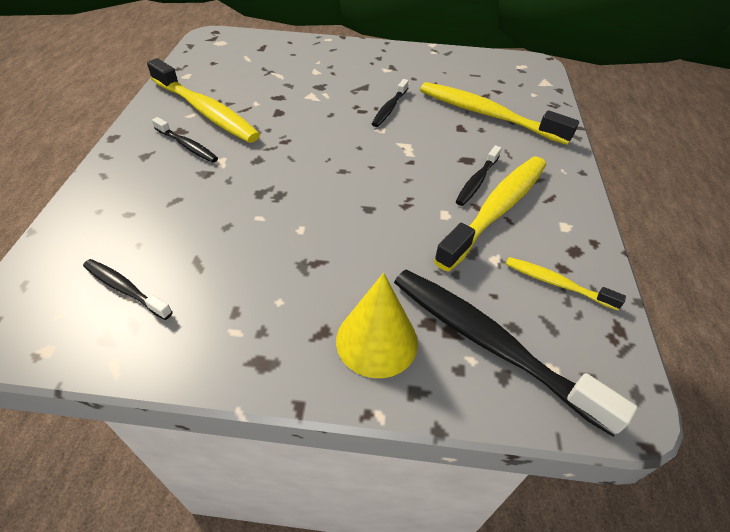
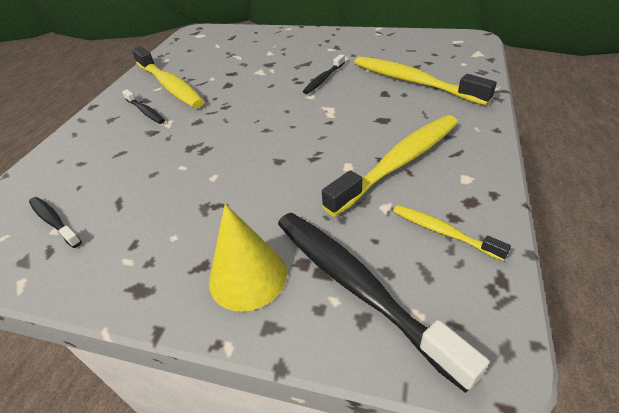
camera: 15 degrees right, 5 degrees down
(477, 181) = (386, 138): black toothbrush -> none

